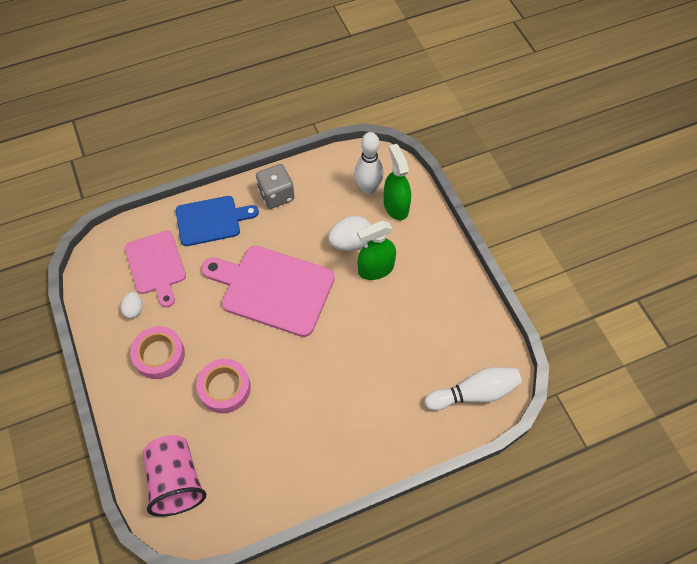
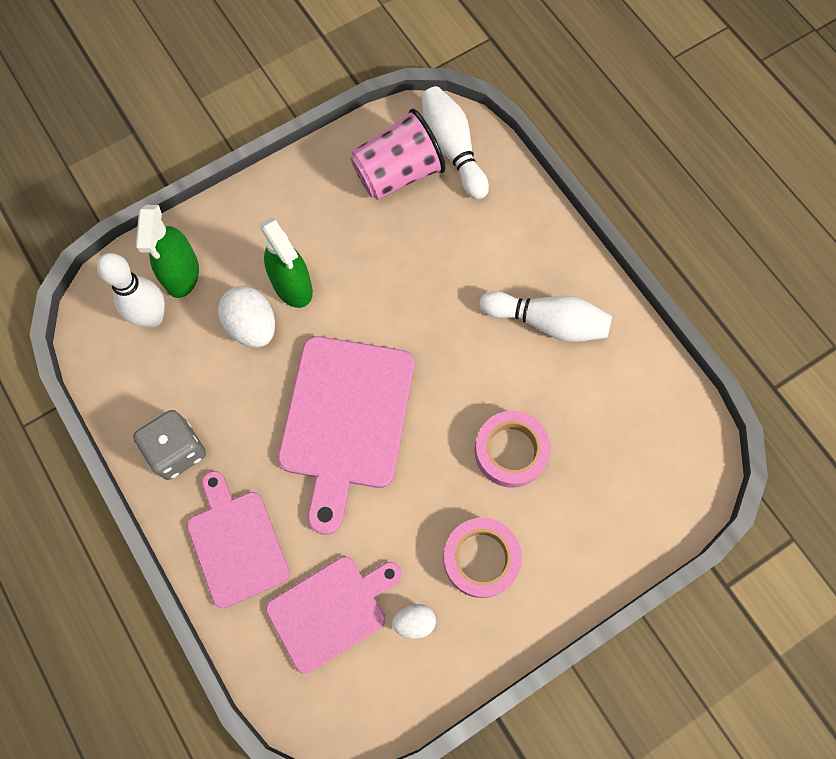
camera: 100 degrees left, 10 degrees up
(176, 481) = (650, 482): pink cup -> pink cup (398, 174)
(211, 220) = (236, 543): blue cutting board -> pink cutting board
(315, 434) = (547, 322): none -> white bowling pin
(396, 206) = (182, 274): green spray bottle -> green spray bottle turned 60 degrees counterclockwise

